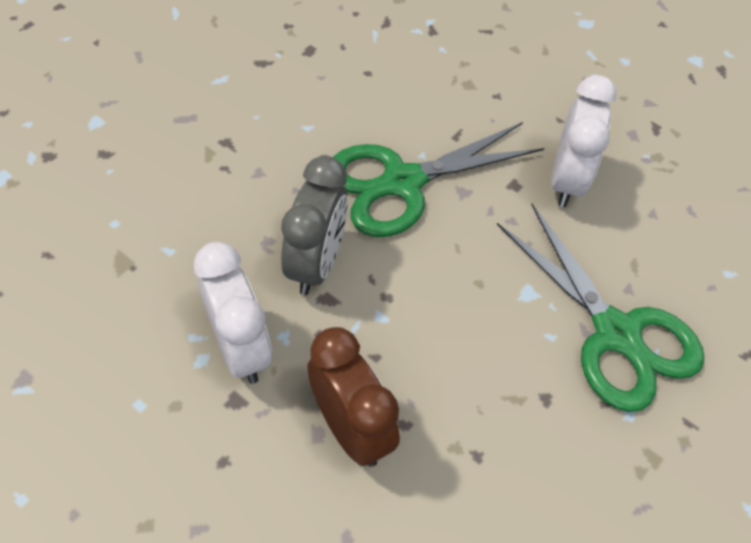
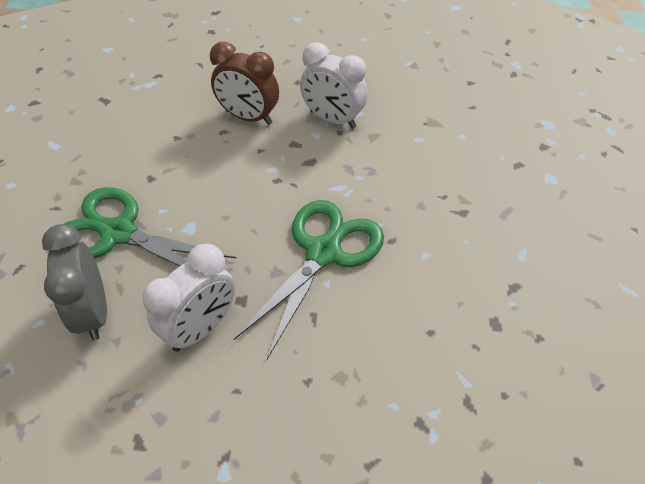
camera: 150 degrees right, 5 degrees down
(316, 263) = (332, 174): grey clock -> grey clock (93, 312)
(566, 180) = (201, 328): white clock -> white clock turned 120 degrees counterclockwise

